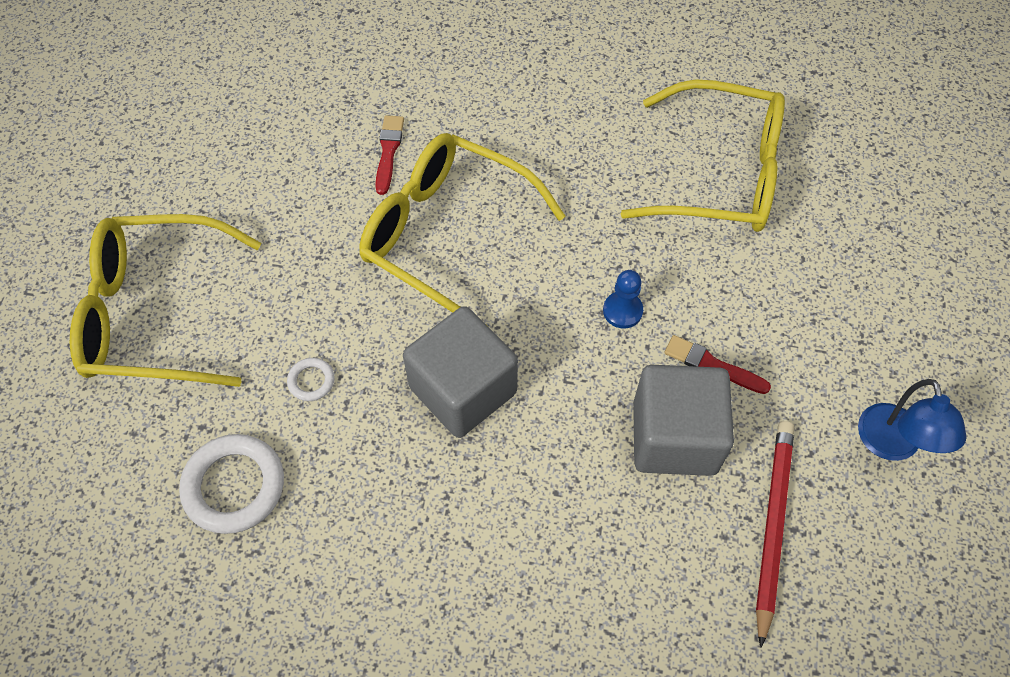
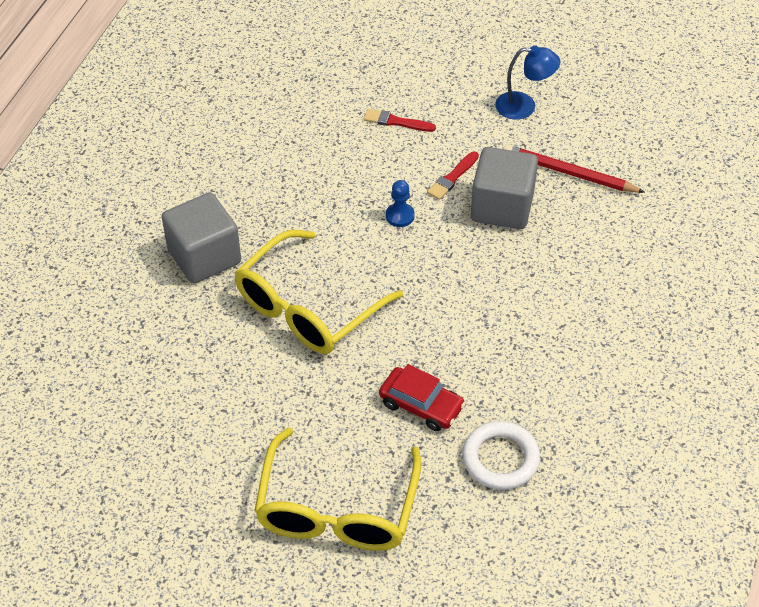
camera: 80 degrees left, 10 degrees down
(311, 381) = (421, 405): white ring -> red car
(388, 151) = (213, 336): red brush -> red brush (396, 122)
(463, 390) = (446, 314): grey cube -> grey cube (204, 257)
(720, 174) = (296, 141): yellow glasses -> none

